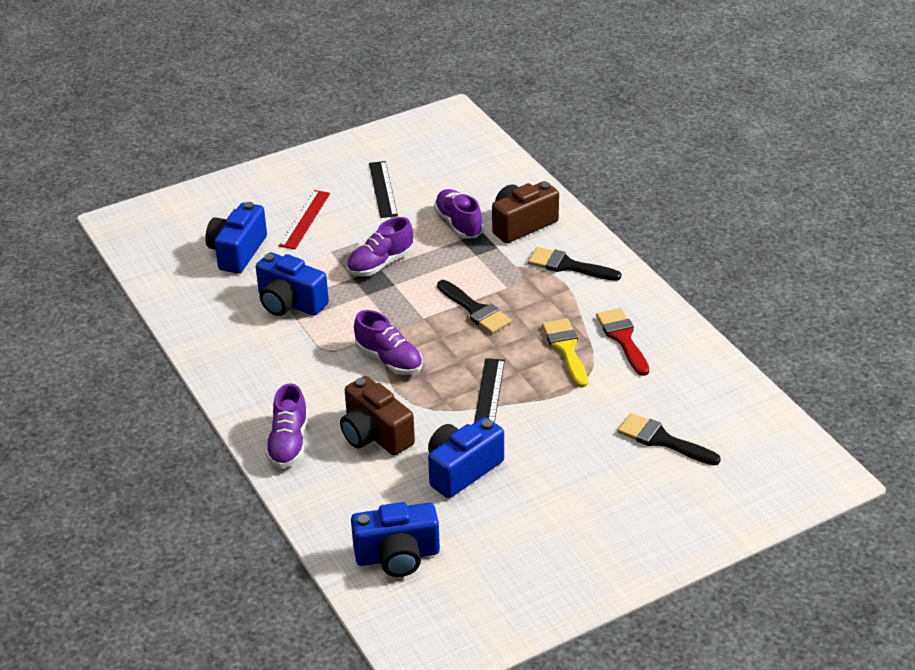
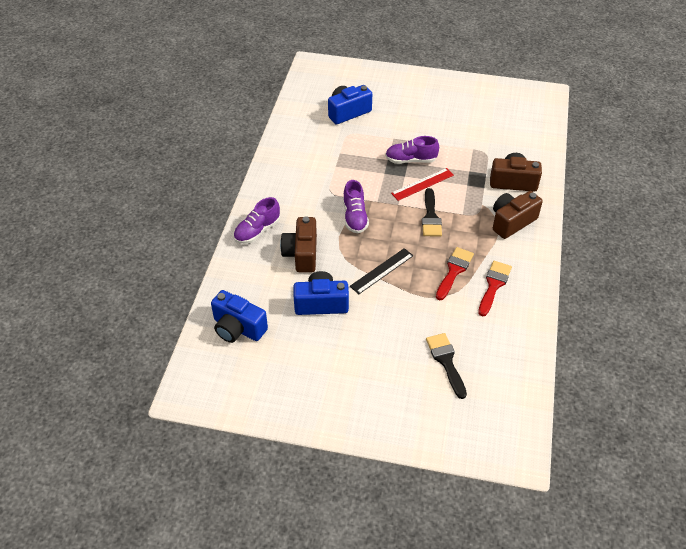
camera: 40 degrees right, 10 degrees up
(290, 303) = (342, 155): blue camera -> none
(305, 219) = (400, 113): red ruler -> red ruler (422, 184)
(383, 189) = (459, 118): black ruler -> none
(458, 224) = (478, 161): purple shoe -> none
(566, 349) = (454, 271): yellow brush -> red brush
(568, 266) = (512, 222): black brush -> brown camera

